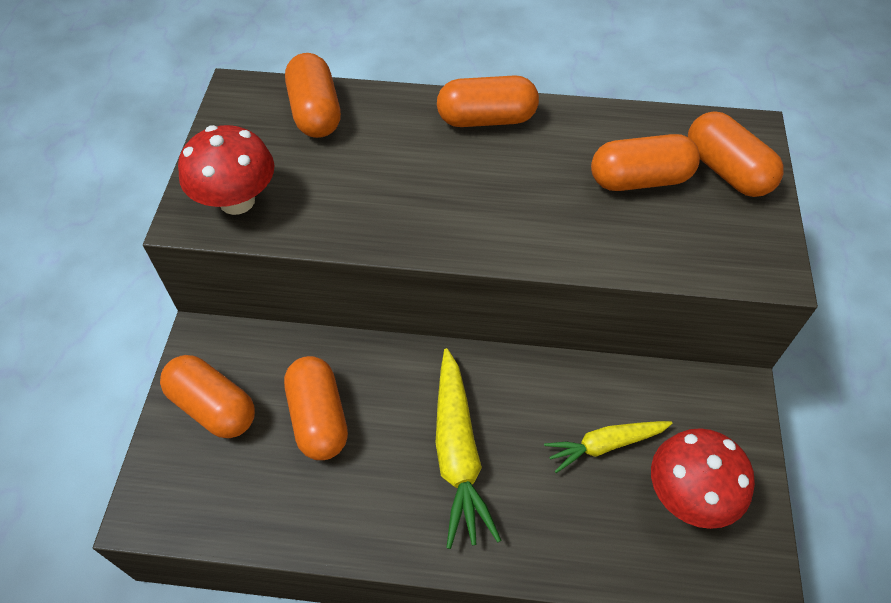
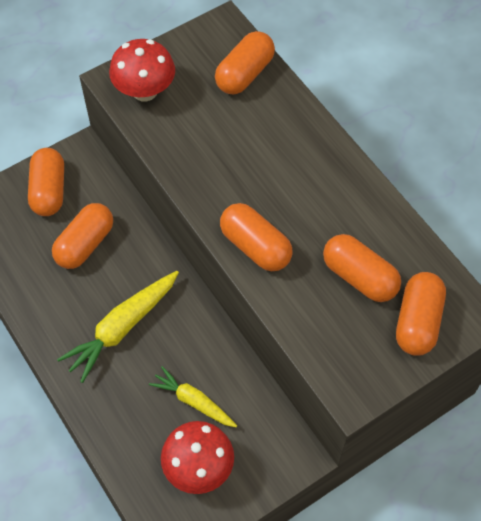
camera: 50 degrees right, 5 degrees up
(486, 119) = (328, 162): orange capsule -> orange capsule (255, 246)

